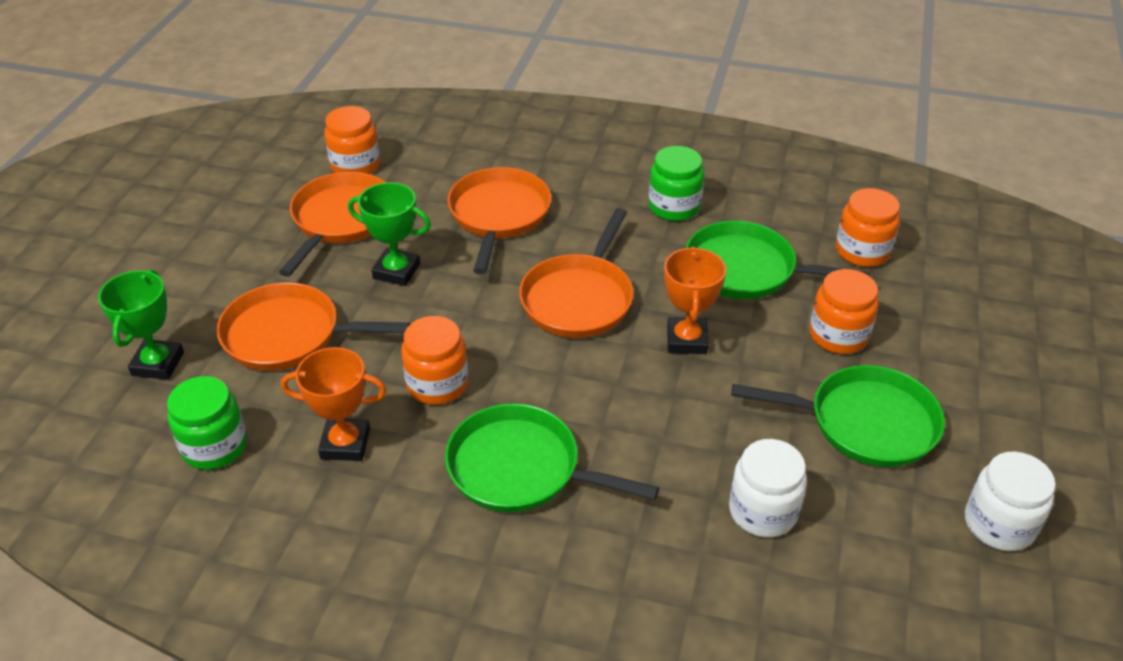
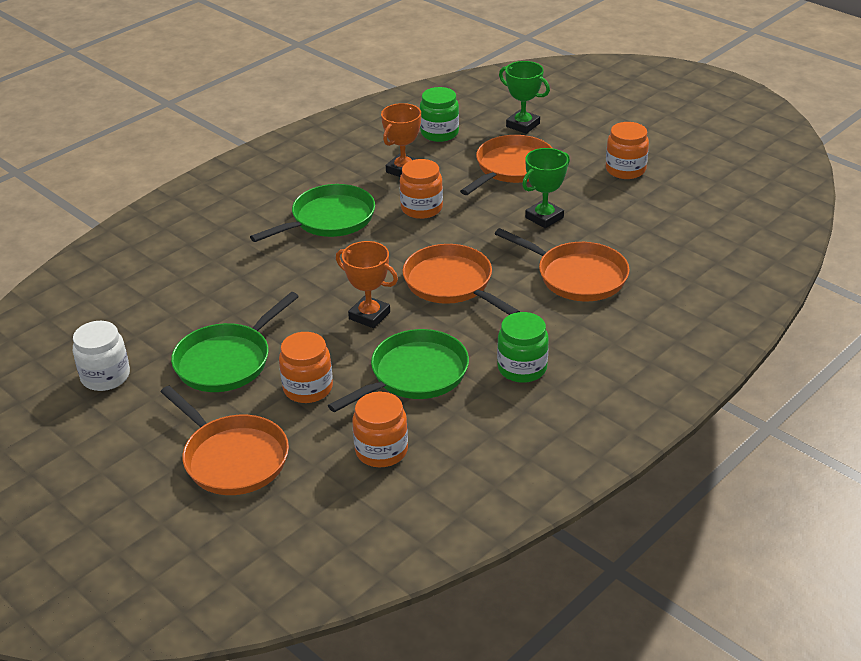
camera: 120 degrees right, 5 degrees down
(341, 220) = (622, 208): orange pan -> orange pan (232, 458)
(355, 165) = (693, 227): orange jar -> orange jar (625, 170)
(763, 511) = (213, 290): white jar -> none

